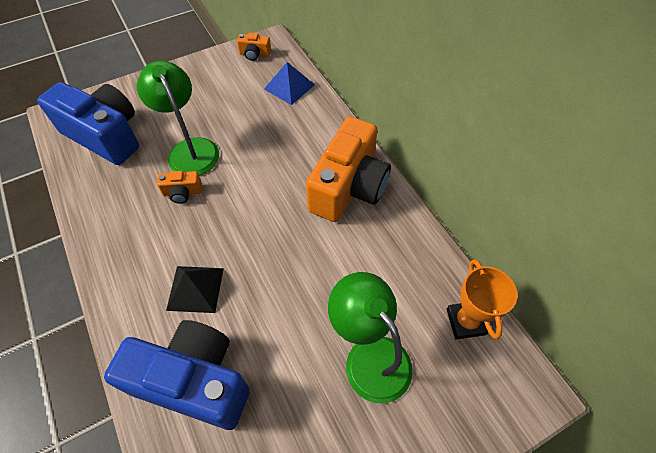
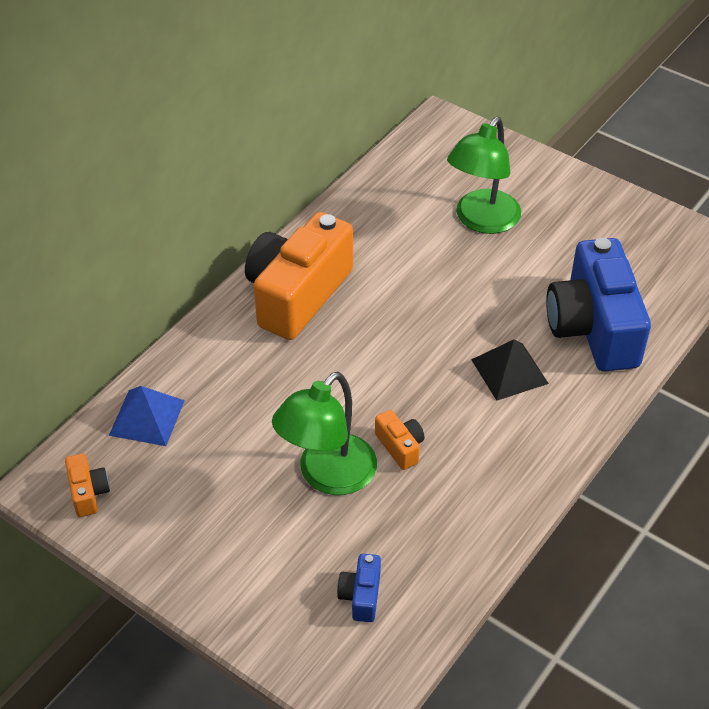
camera: 115 degrees left, 10 degrees down
(105, 136) = (361, 595): blue camera -> blue camera, size x0.42
(348, 187) = (297, 294): orange camera -> orange camera turned 60 degrees counterclockwise
(466, 321) = (404, 170): orange trophy -> none

